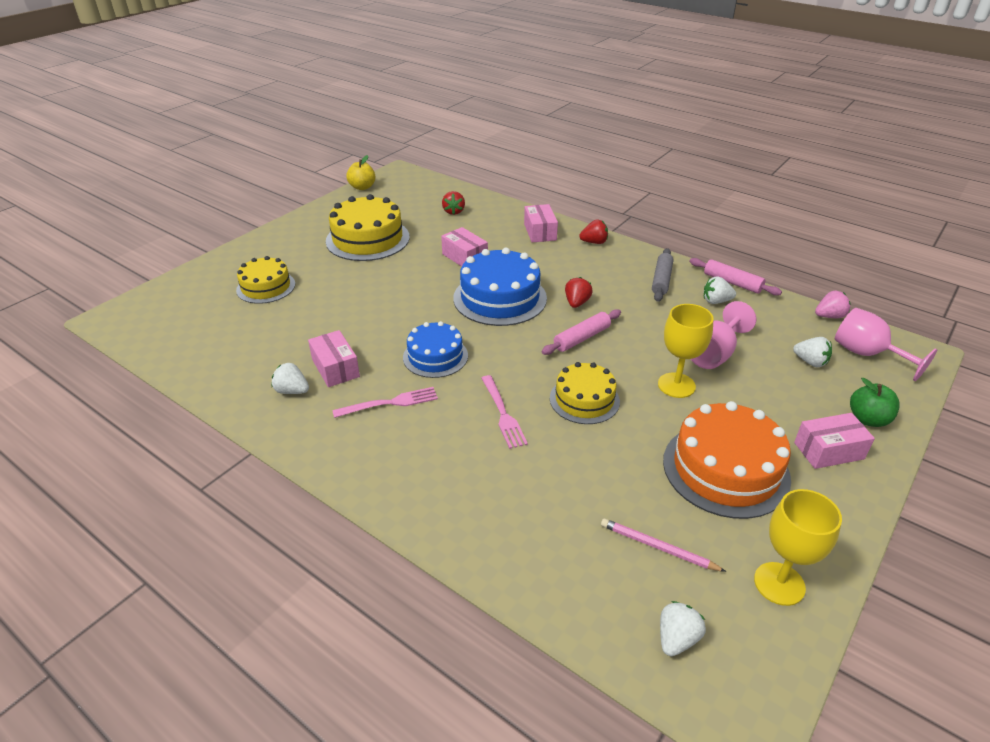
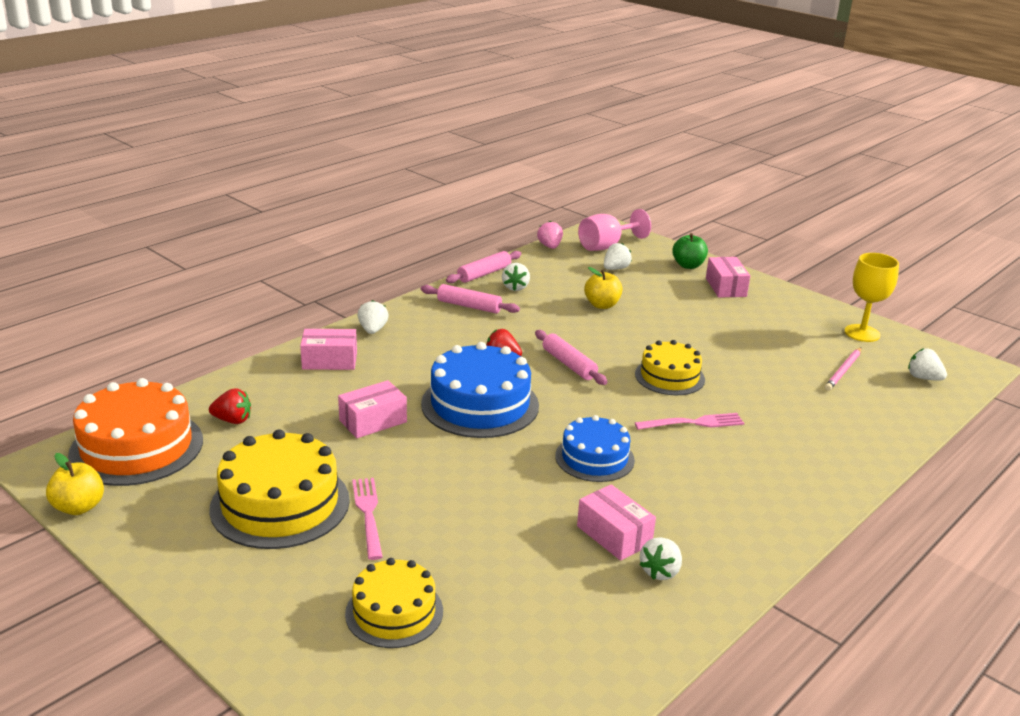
camera: 85 degrees left, 10 degrees down
(335, 368) = (614, 535): pink box -> pink box turned 75 degrees clockwise
(390, 403) = (680, 493): pink fork -> pink fork (368, 514)
(594, 242) = (373, 330): red strawberry -> white strawberry
(661, 280) = (469, 306): grey rolling pin -> pink rolling pin
(676, 385) = (647, 330): yellow goblet -> none
(713, 354) = (602, 305): pink goblet -> yellow apple
(725, 469) = (753, 329): orange cake -> orange cake (136, 447)

